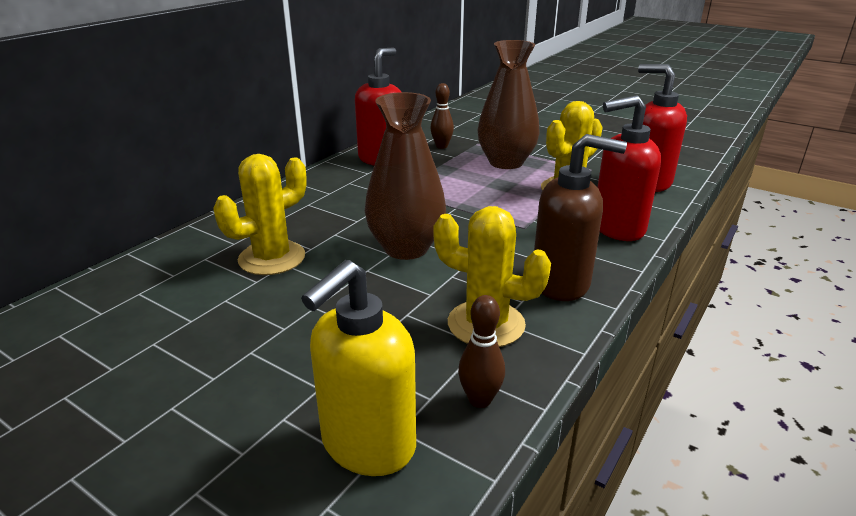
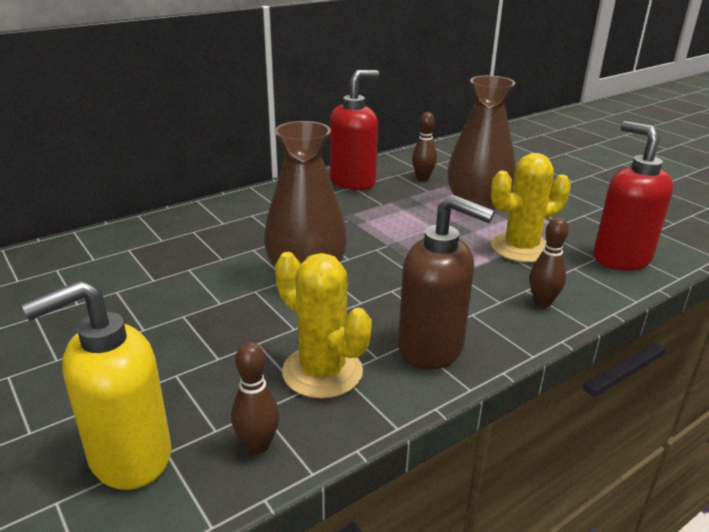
camera: 20 degrees right, 0 degrees up
(272, 258) = (181, 261): yellow cactus -> none
(617, 228) = (542, 302): red soap dispenser -> brown bowling pin

